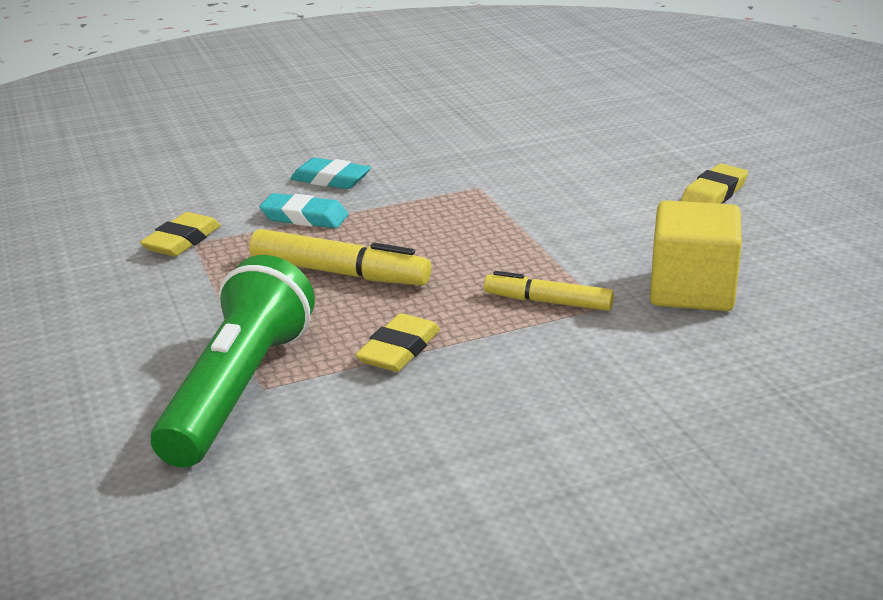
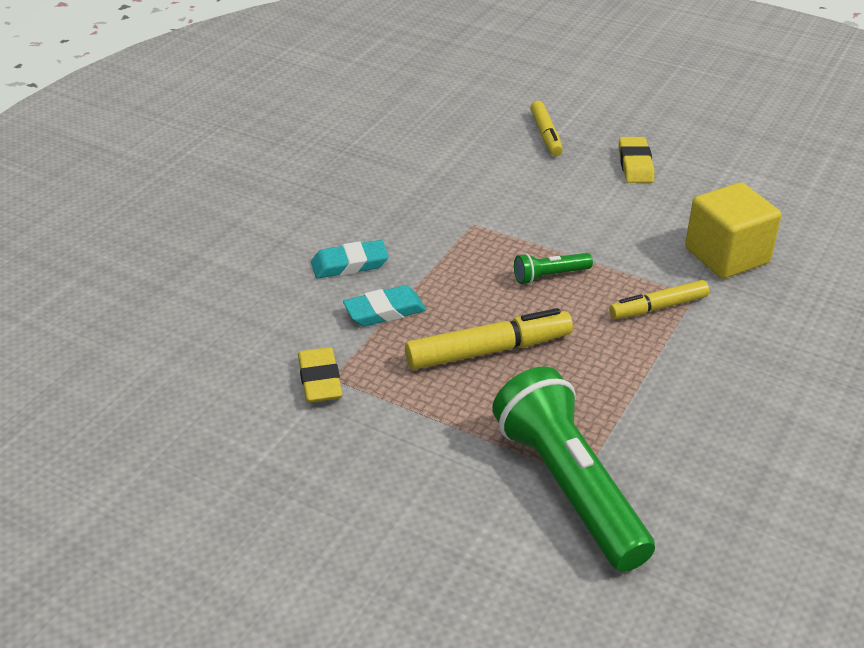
camera: 40 degrees left, 10 degrees up
(399, 350) = (623, 395): yellow eraser -> none
(484, 243) = (550, 276): none -> green flashlight
(657, 148) = (546, 135): none -> yellow marker

